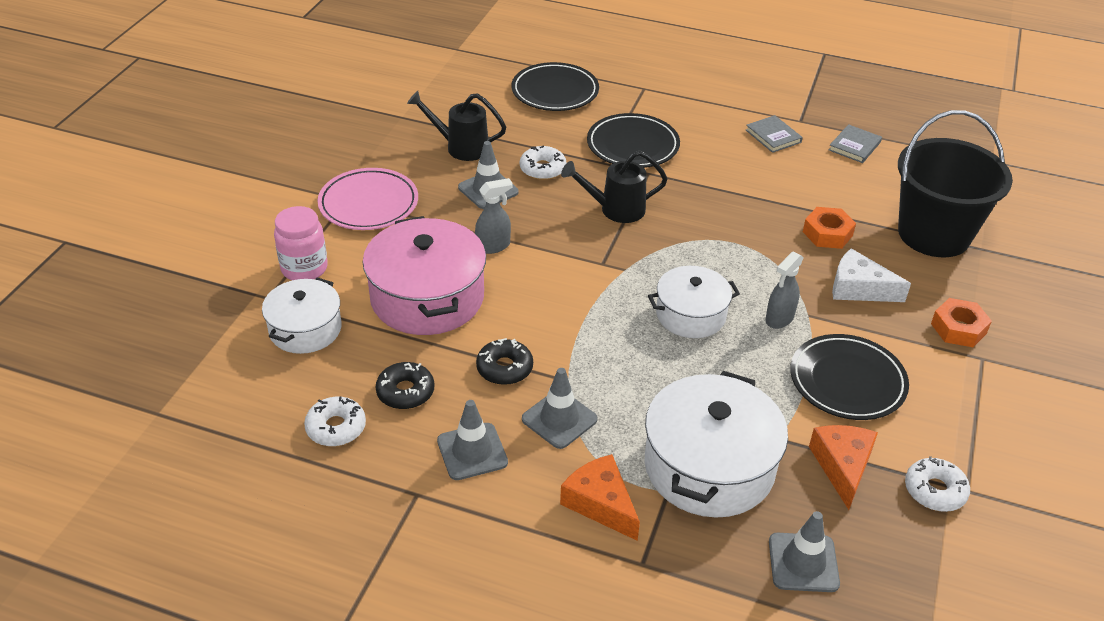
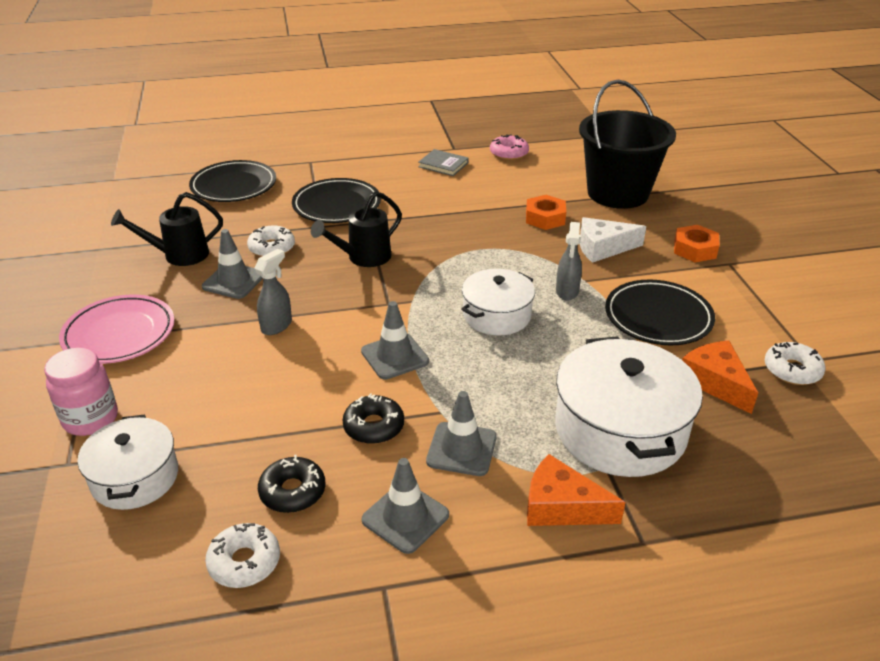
camera: 30 degrees left, 5 degrees down
(427, 297) = (247, 394): pink pot -> none
(803, 562) = (760, 473): grey traffic cone -> grey traffic cone (395, 356)
(854, 146) = (509, 153): grey book -> pink donut

